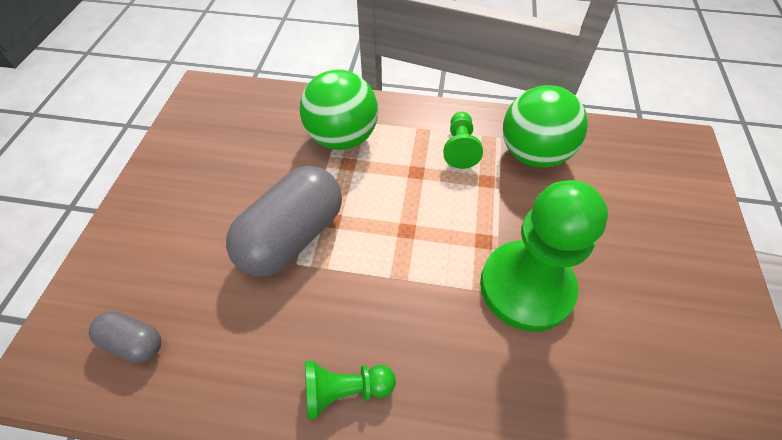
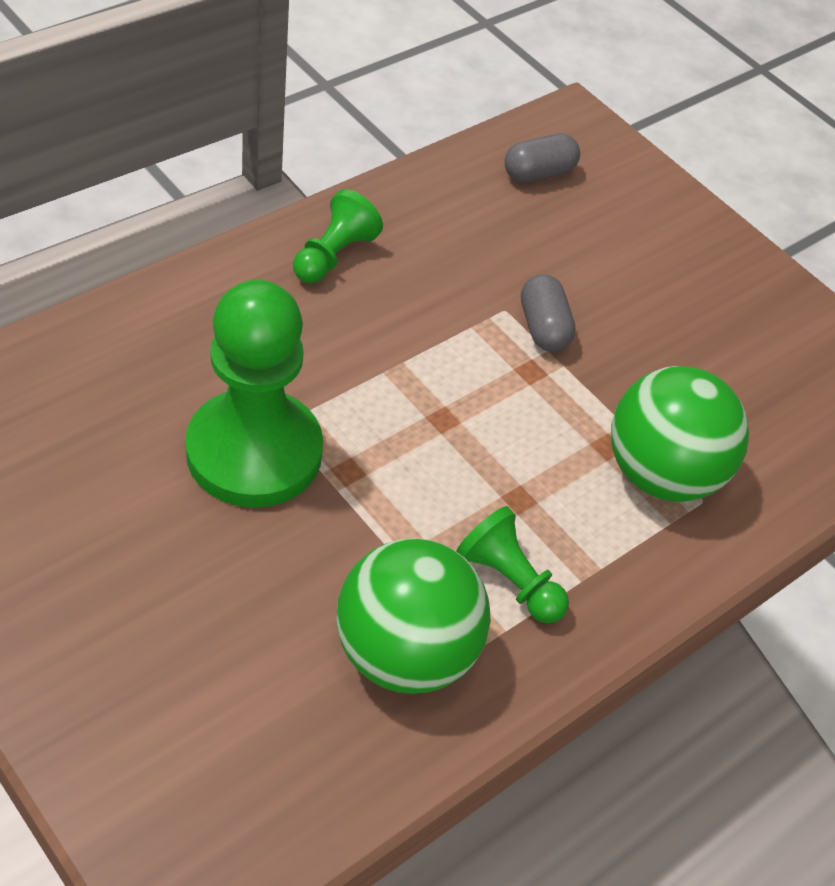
camera: 125 degrees right, 5 degrees down
(293, 237) = (543, 328): grey capsule -> grey capsule, size x0.50

